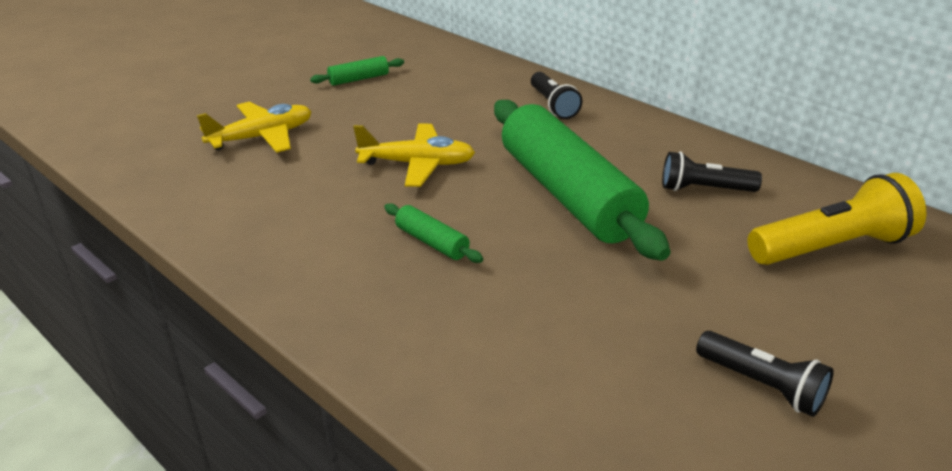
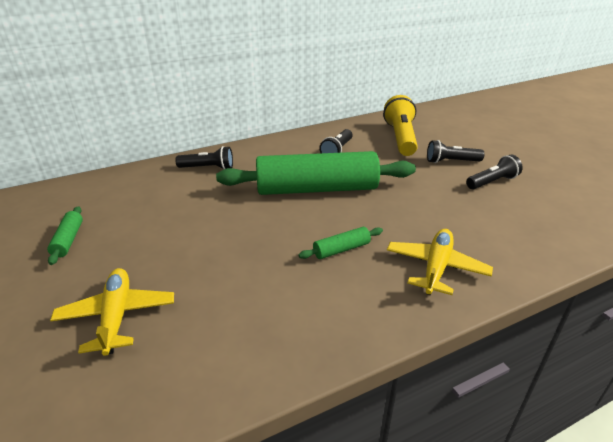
camera: 70 degrees left, 0 degrees up
(417, 164) = (239, 236): yellow plane -> yellow plane (436, 268)
(797, 322) = (451, 161): none -> black flashlight

